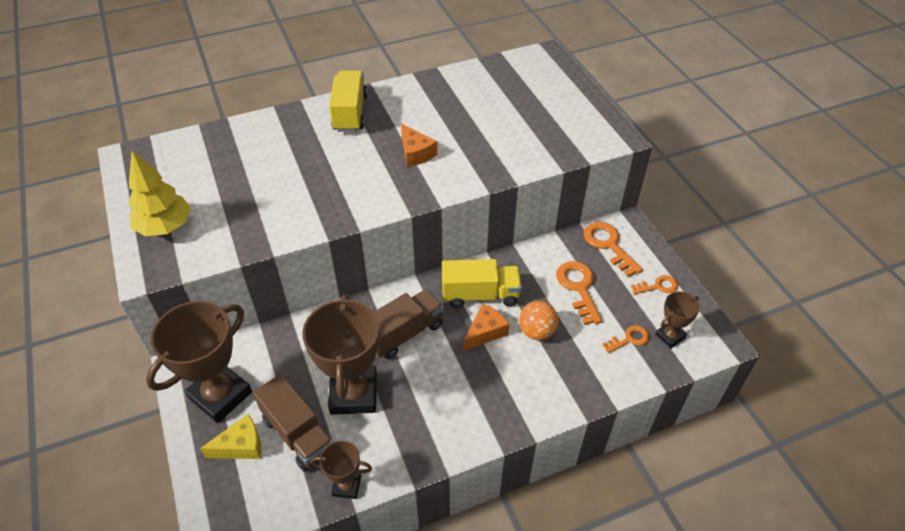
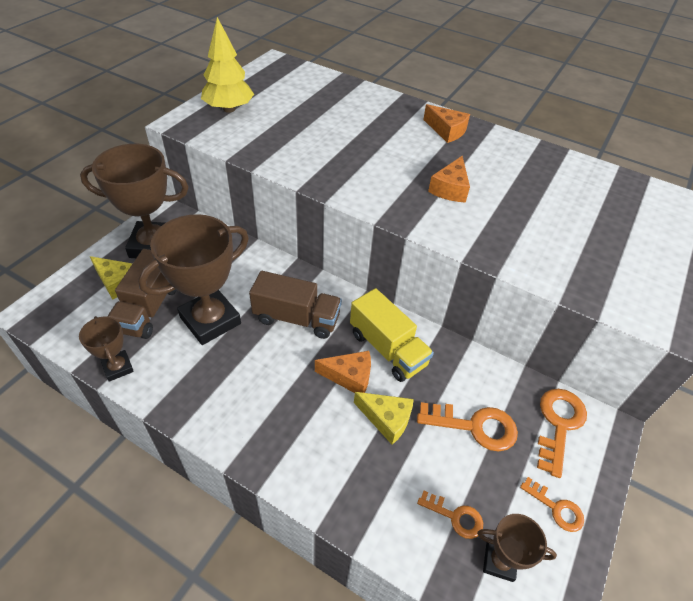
camera: 50 degrees right, 0 degrees up
(350, 113) = (446, 131): yellow truck -> orange cheese
(536, 331) = (386, 419): orange ball -> yellow cheese
(578, 287) = (475, 426): orange key -> orange key turned 60 degrees clockwise

